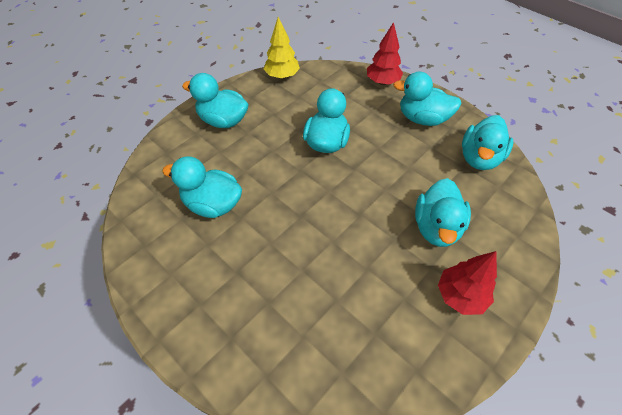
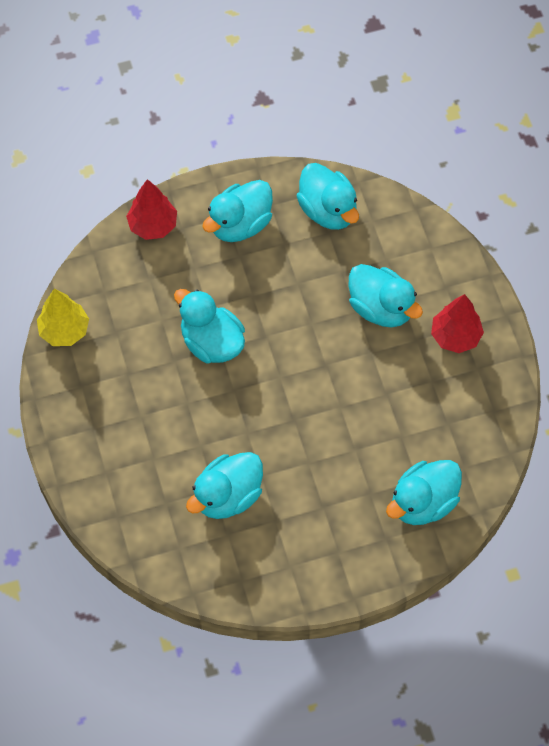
camera: 60 degrees left, 10 degrees up
(223, 121) = (104, 434): turquoise duck -> turquoise duck (423, 502)

